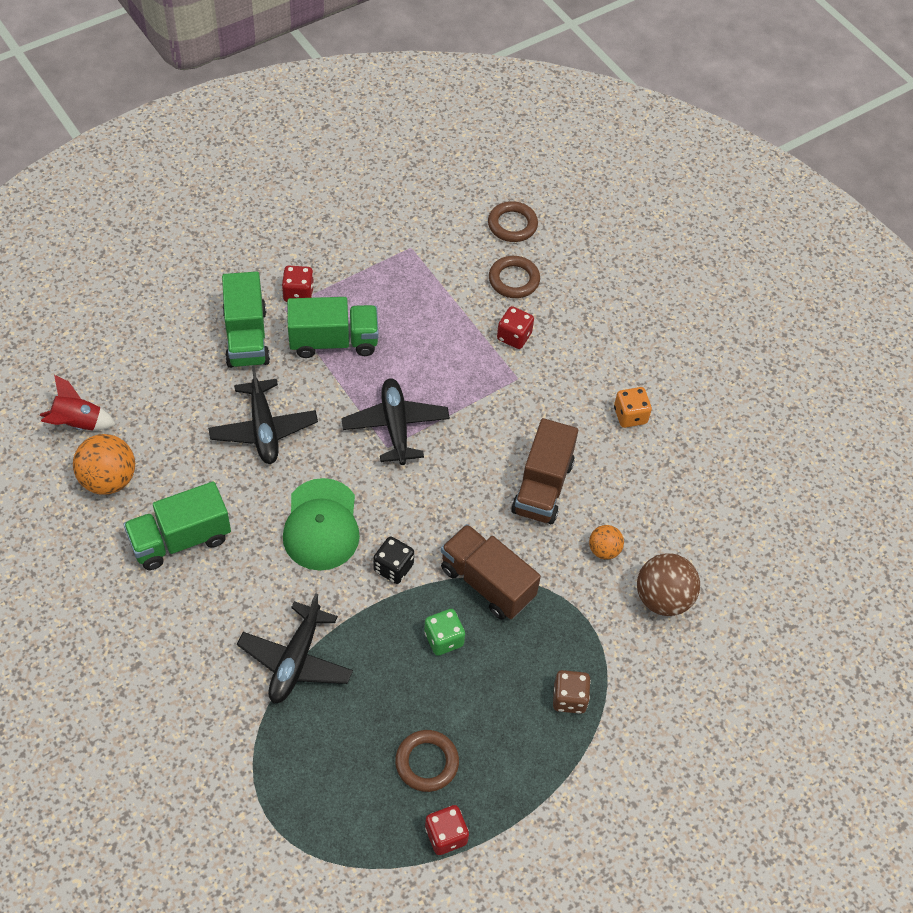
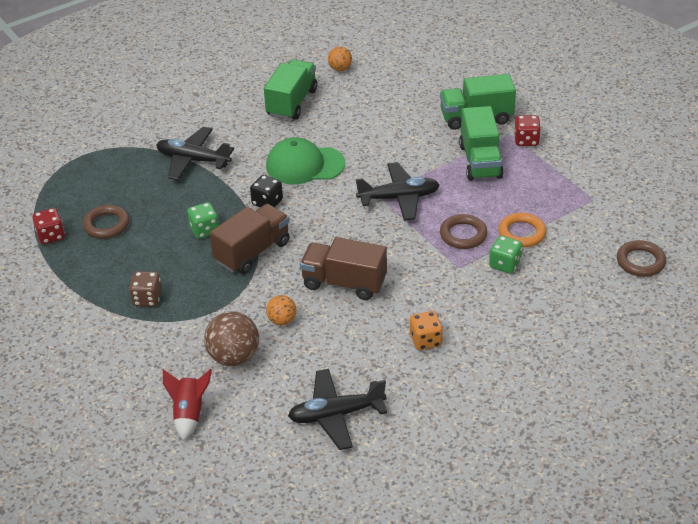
camera: 95 degrees right, 15 degrees down
(78, 423) = (386, 51): red rocket -> red rocket (189, 414)
(109, 480) = (340, 68): orange ball -> orange ball, size x0.57
(181, 539) = (292, 103): green truck -> green truck turned 45 degrees clockwise
(263, 429) = (389, 132): black plane -> black plane (336, 415)
(464, 316) = (522, 233): none -> orange ring
(514, 280) = (572, 263): brown ring -> brown ring (463, 235)
(514, 336) = (505, 264): red dice -> green dice

